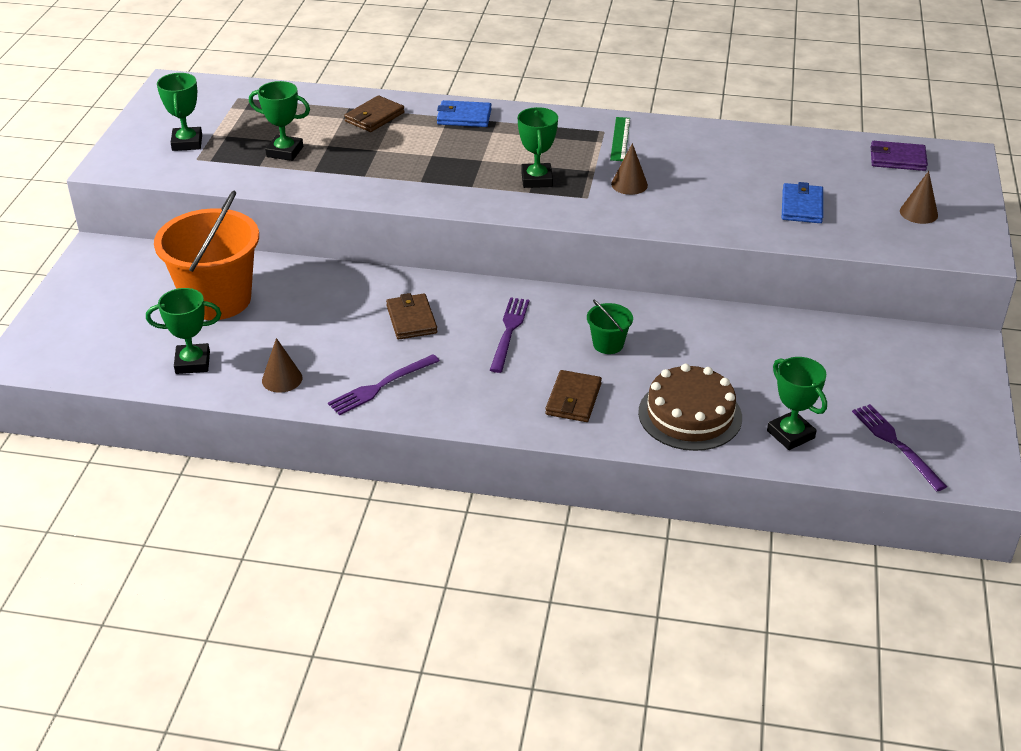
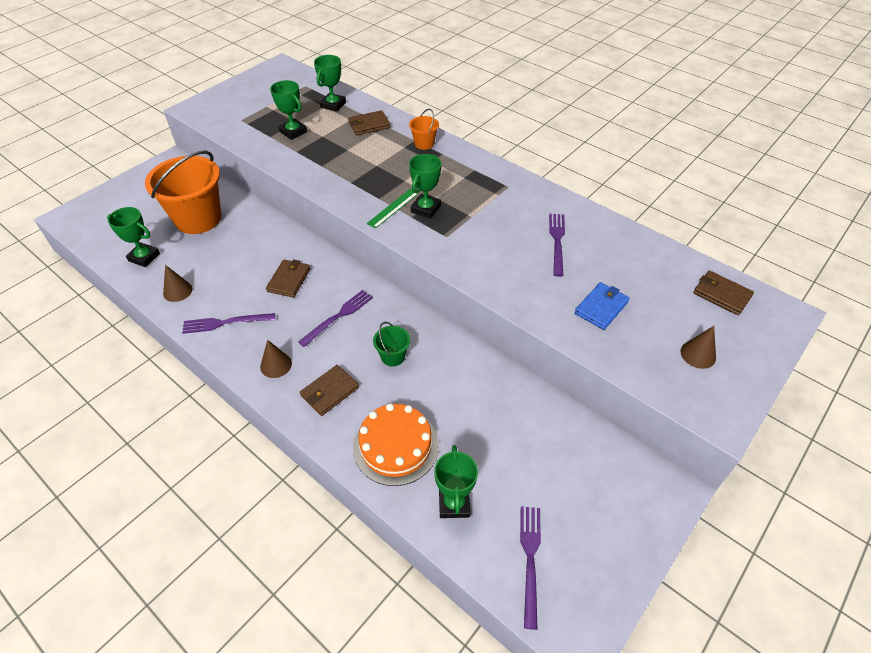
camera: 30 degrees right, 10 degrees up
(187, 143) = (247, 107): green trophy -> green trophy (333, 105)
(464, 117) = (424, 143): blue wallet -> orange bucket
(620, 139) = (513, 197): green ruler -> green ruler (393, 208)
(629, 184) = (486, 237): brown cone -> brown cone (276, 365)
(690, 415) = (396, 446): brown cake -> orange cake
(705, 165) = (557, 241): none -> purple fork
(897, 159) = (721, 295): purple wallet -> brown wallet

